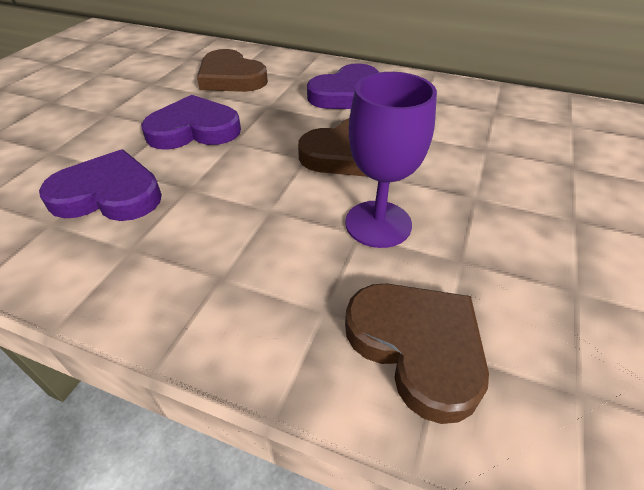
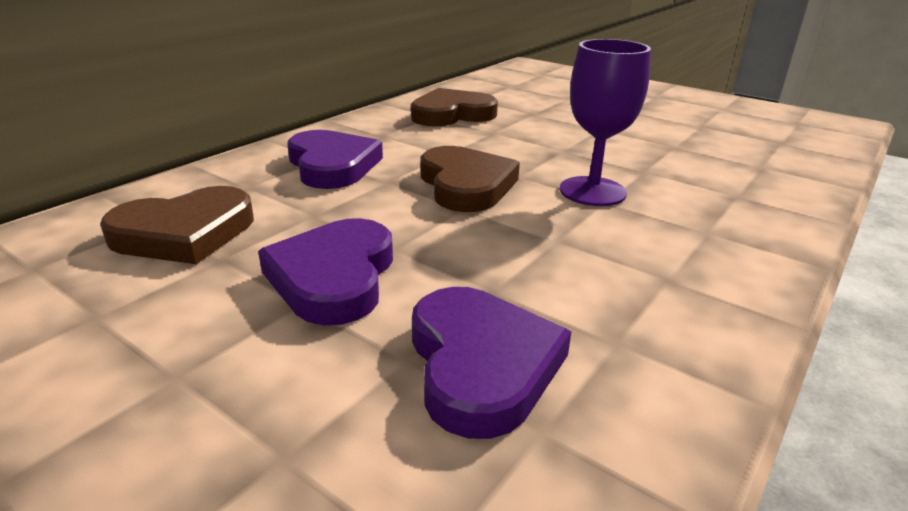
camera: 75 degrees left, 15 degrees down
(108, 194) = (481, 364): purple heart -> purple heart turned 150 degrees clockwise
(417, 347) = (739, 203): brown heart -> brown heart (452, 114)

